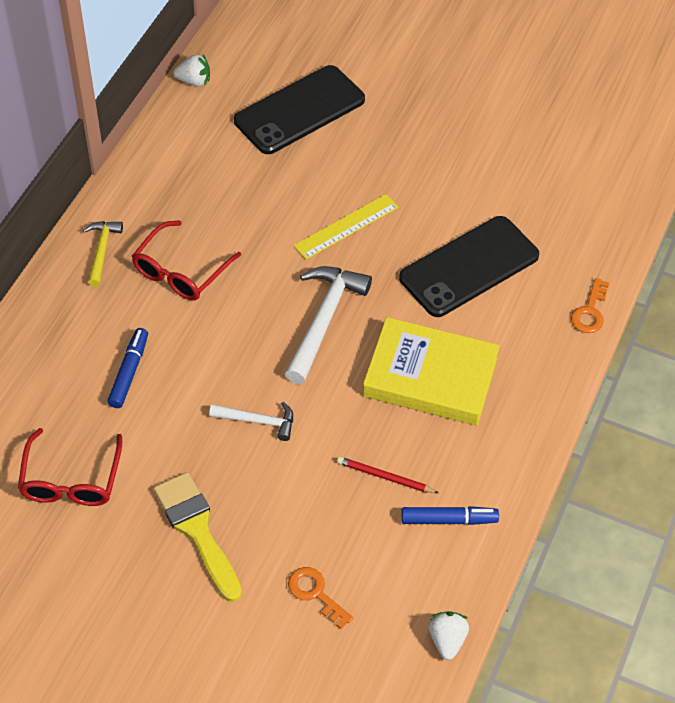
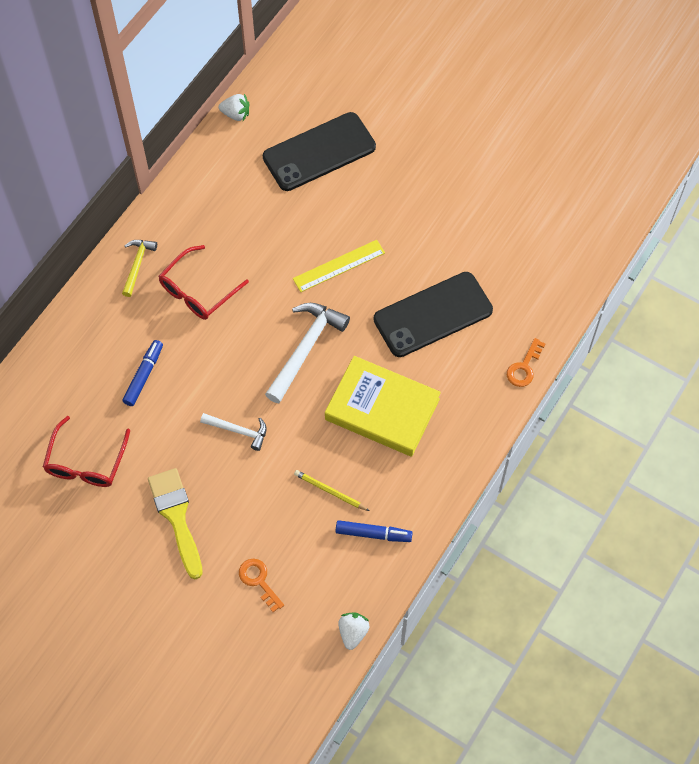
camera: 10 degrees right, 10 degrees up
(385, 477) = (330, 491): red pencil -> yellow pencil

